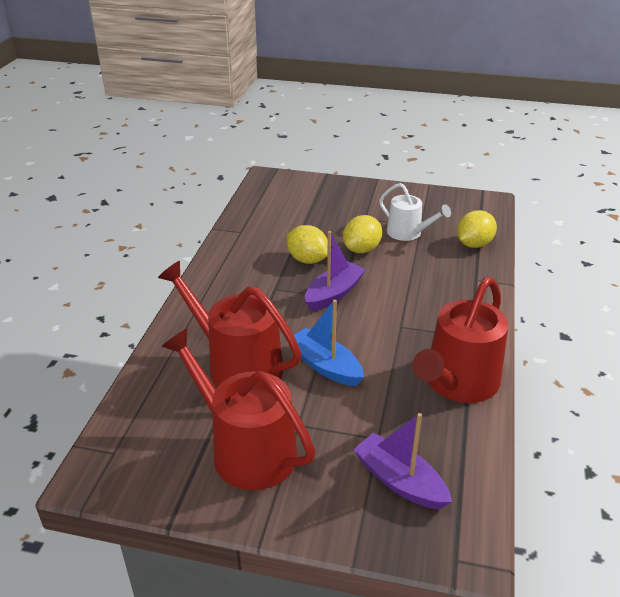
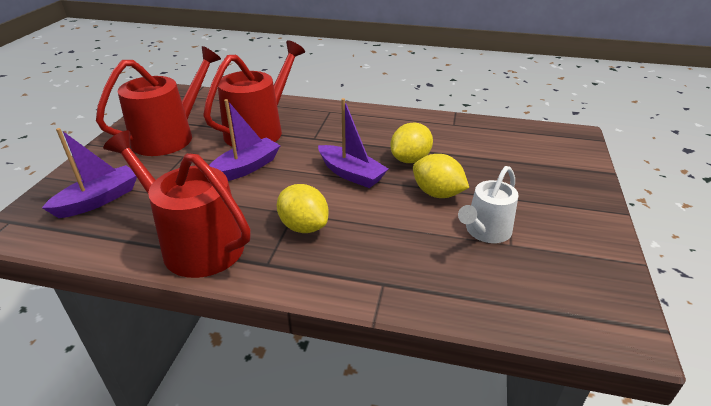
camera: 90 degrees right, 0 degrees up
(325, 366) = (246, 168): blue boat -> purple boat
(474, 244) = (473, 293): yellow lemon -> yellow lemon (303, 226)

